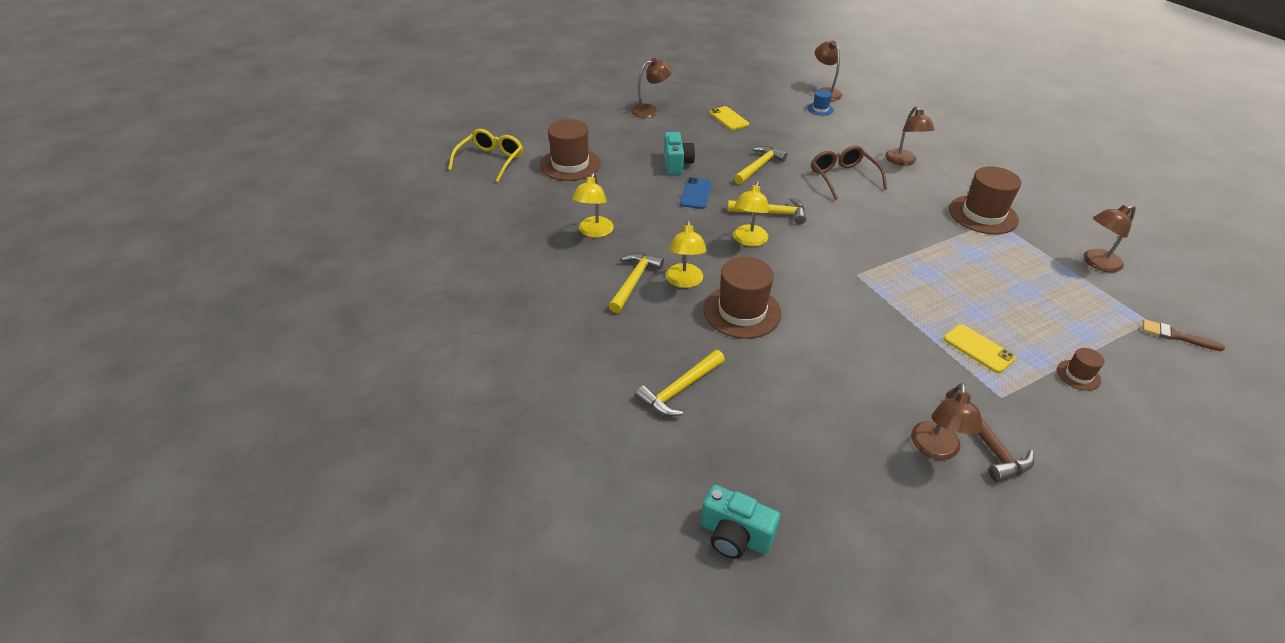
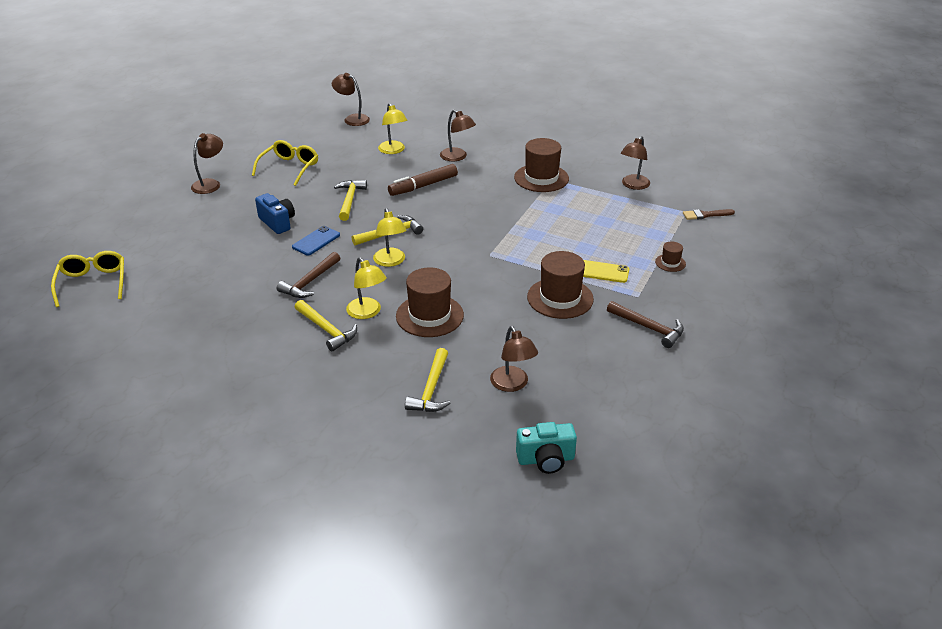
camera: 35 degrees left, 5 degrees down
(570, 164) = (178, 258): brown hat -> brown hat (560, 298)
(594, 232) = (255, 305): yellow lamp -> yellow lamp (393, 150)
(634, 281) = (326, 330): yellow hammer -> yellow hammer turned 150 degrees clockwise
(658, 229) = (310, 282): none -> brown hammer
(677, 164) = (277, 222): turquoise camera -> blue camera
(696, 193) = (316, 241): blue phone -> blue phone turned 60 degrees clockwise
(728, 118) = (289, 168): yellow phone -> yellow glasses
(820, 109) = (360, 135): blue hat -> none
(843, 178) = (423, 186): brown glasses -> brown marker
(935, 449) = (623, 346): brown lamp -> brown lamp (512, 384)

